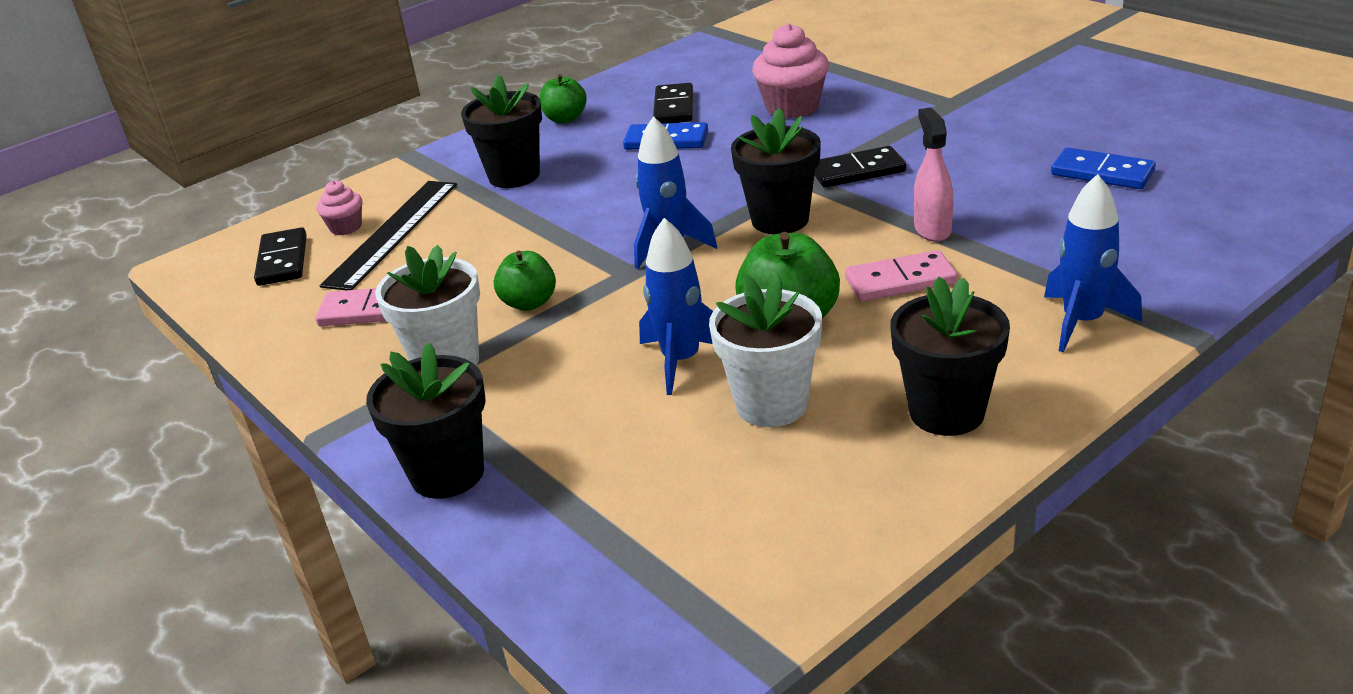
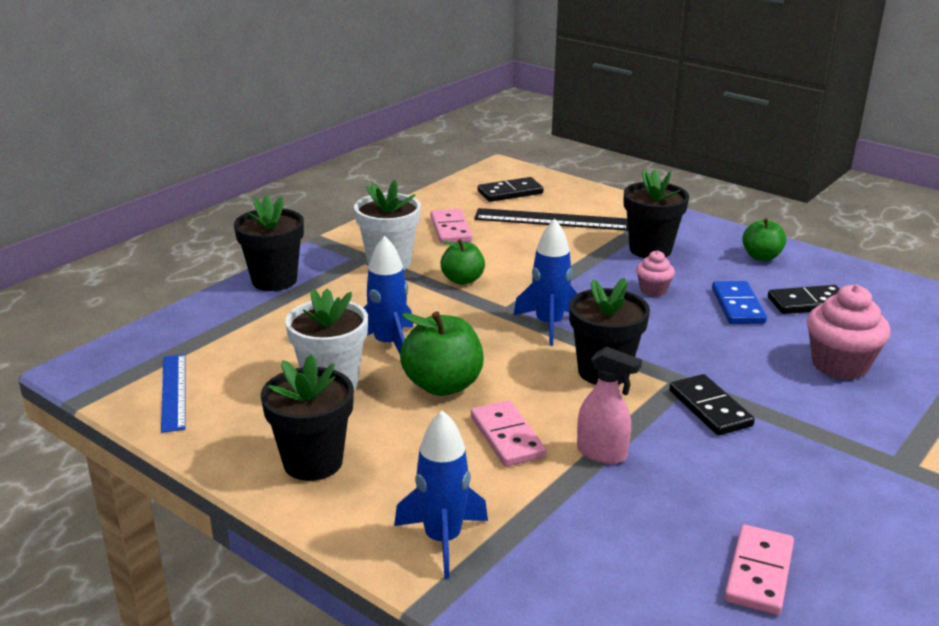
camera: 75 degrees right, 5 degrees down
(346, 227) = (557, 204): pink cupcake -> pink cupcake (653, 290)
(765, 553) = (174, 391): none -> blue ruler
(932, 229) = (602, 453): pink spray bottle -> pink spray bottle turned 45 degrees clockwise
(1102, 173) = (758, 573): blue domino -> pink domino

